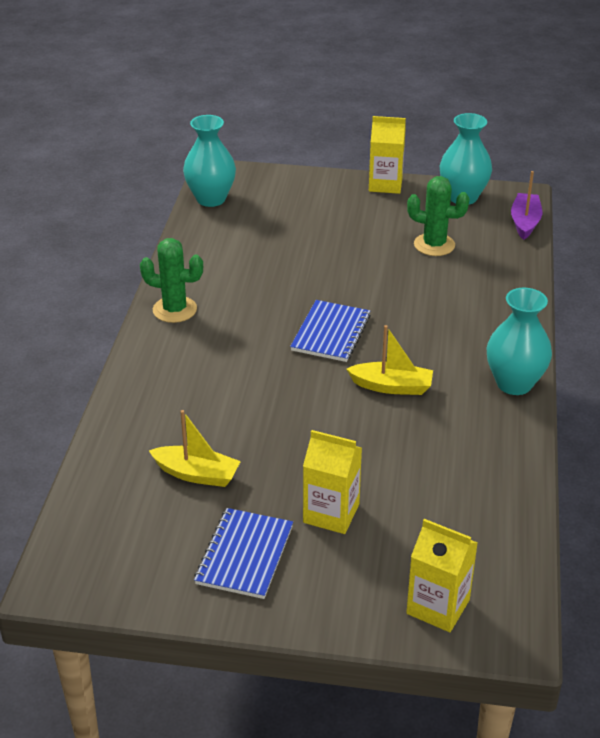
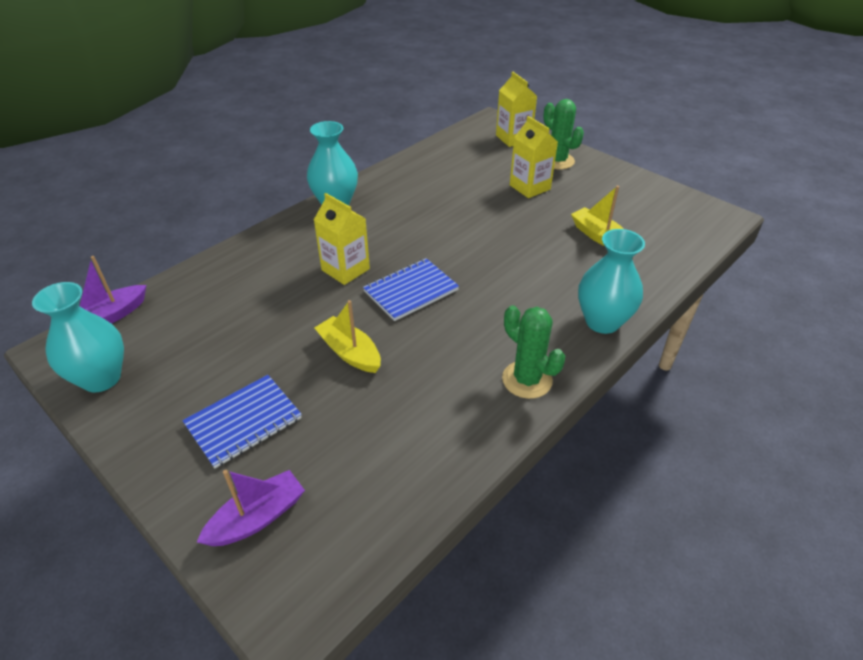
camera: 145 degrees left, 5 degrees up
(211, 199) = (352, 549): turquoise vase -> turquoise vase (602, 321)
(244, 555) = (597, 188): blue notebook -> blue notebook (243, 422)
(275, 189) = (257, 518): none -> purple boat
(385, 184) = (136, 446): yellow carton -> yellow carton (345, 269)
(392, 386) = (414, 234): yellow boat -> yellow boat (350, 352)
(434, 245) = (217, 333): green cactus -> green cactus (557, 161)

